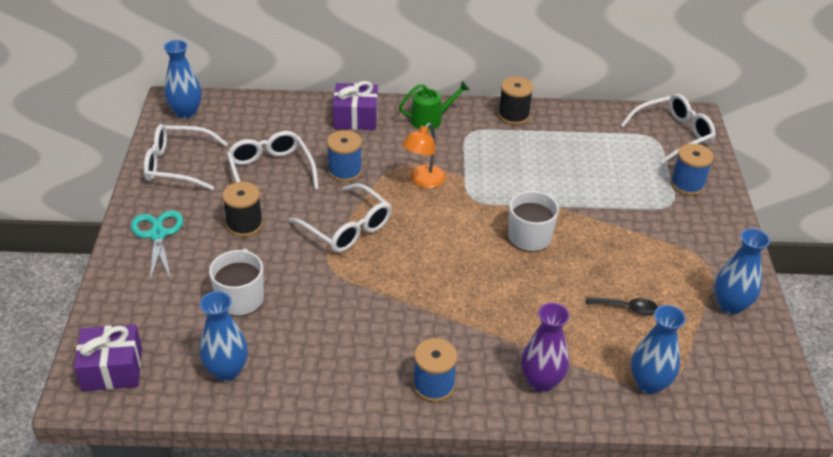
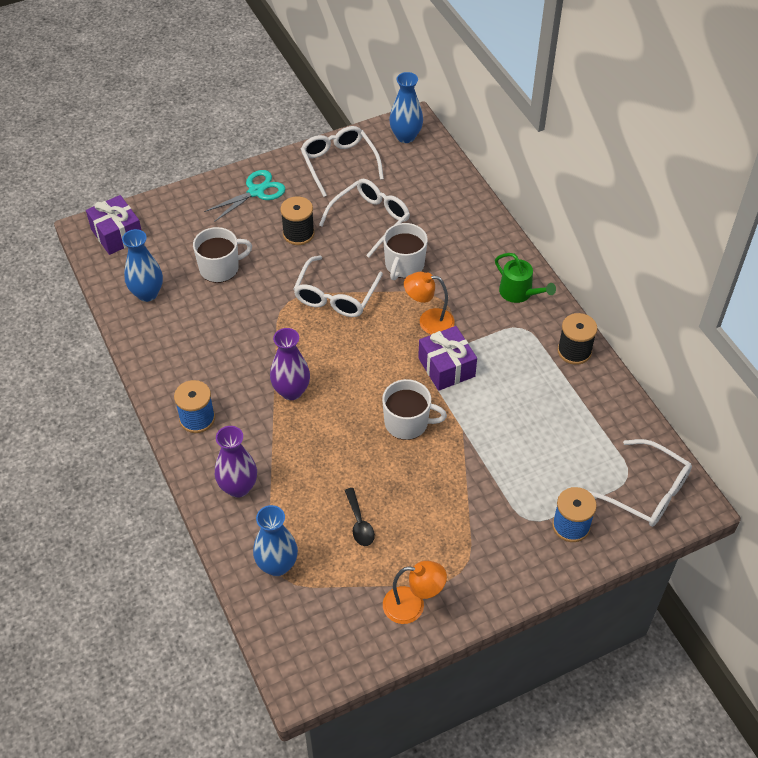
camera: 65 degrees right, 10 degrees up
(345, 171) = (404, 265): blue spool -> white mug
(356, 118) = (481, 241): purple gift -> purple gift (446, 367)
(444, 300) = (291, 391): none -> purple vase
(730, 305) = (412, 606): blue vase -> orange lamp

